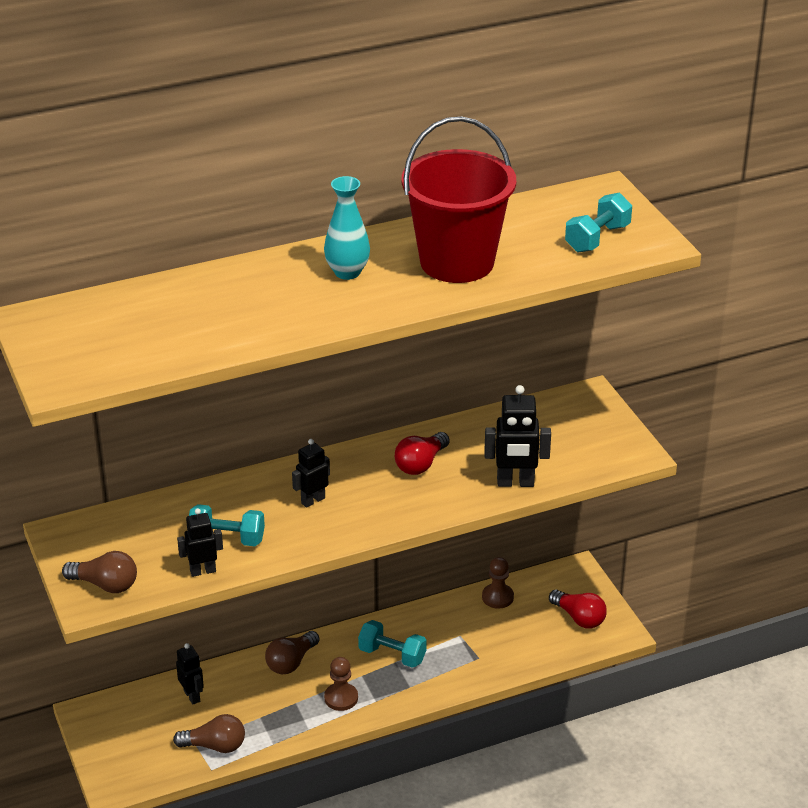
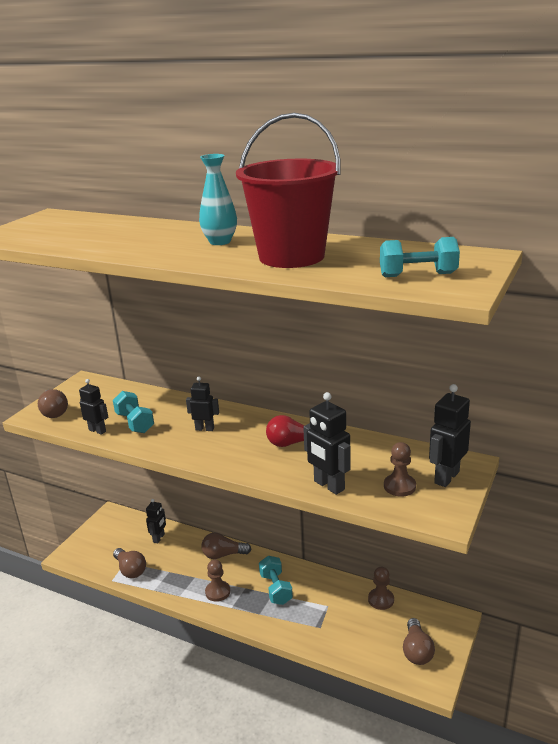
camera: 50 degrees right, 10 degrees down
(569, 448) = (399, 486): none -> brown pawn
(579, 618) = (416, 651): red light bulb -> brown light bulb
(591, 418) = (446, 477): none -> black robot

